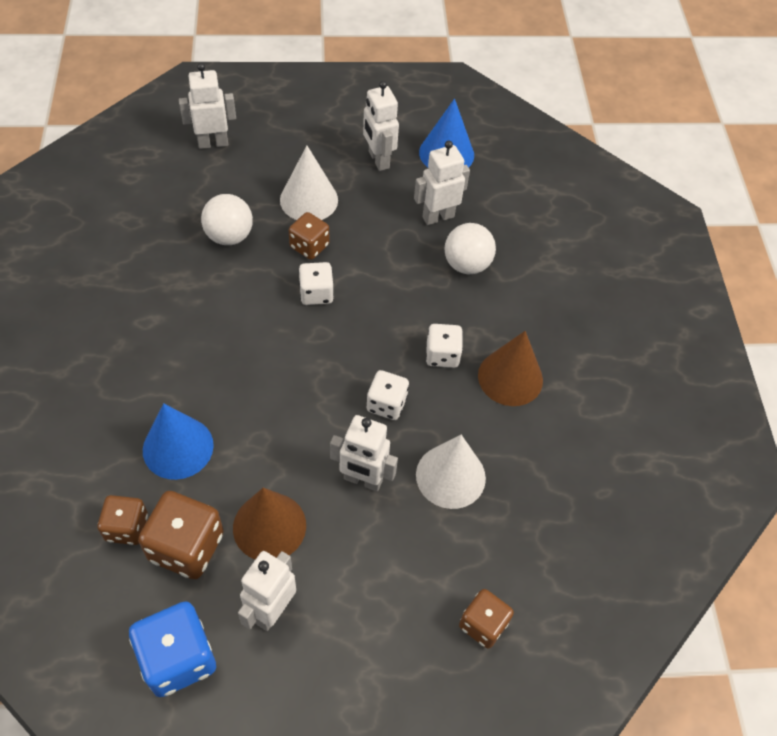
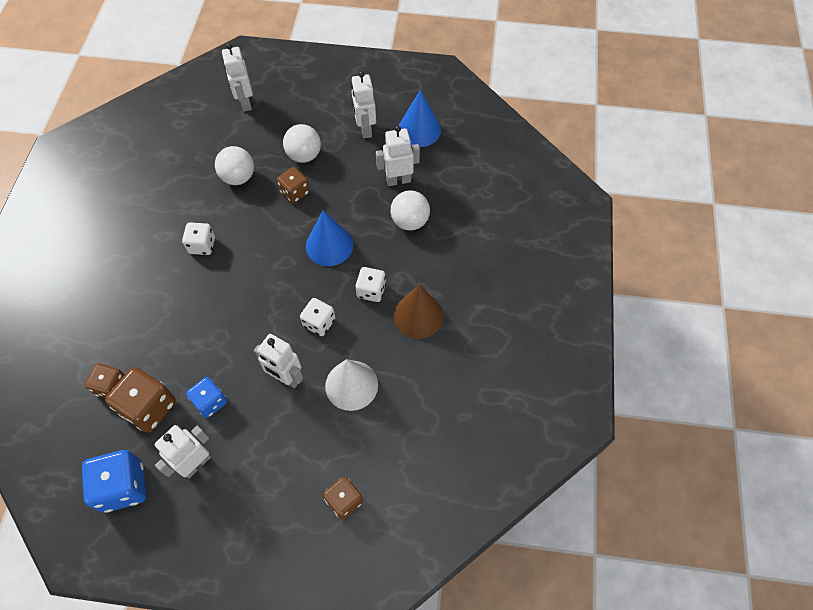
camera: 15 degrees right, 5 degrees up
(178, 447) = (161, 333): blue cone -> blue cone (329, 245)
(213, 143) = (245, 103): white robot -> white robot turned 105 degrees counterclockwise
(269, 526) = (210, 402): brown cone -> blue dice
(309, 200) = (304, 155): white cone -> white ball
(316, 293) = (290, 230): white dice -> white dice (202, 245)

